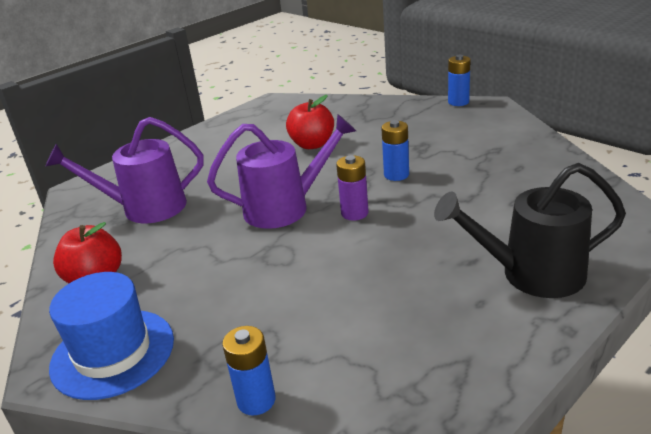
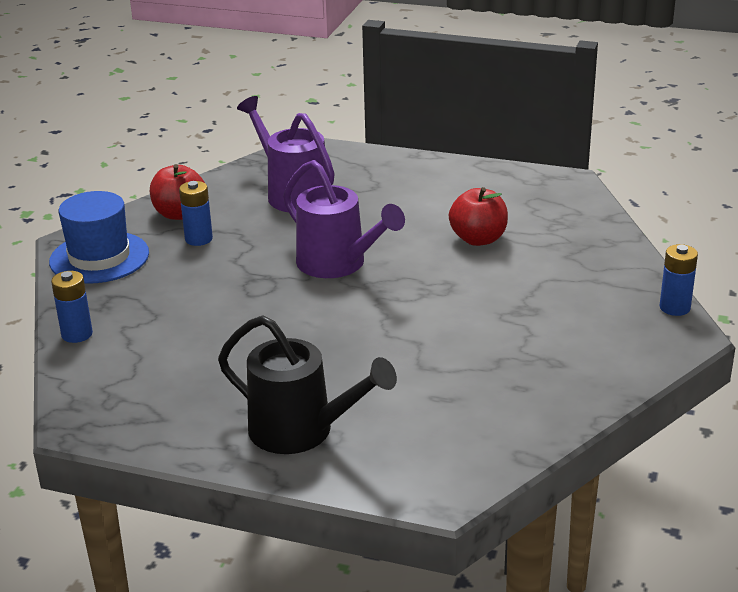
camera: 60 degrees right, 0 degrees up
(354, 213) = (352, 305): purple battery -> none
(396, 175) = (446, 309): blue battery -> blue battery (198, 239)
(531, 274) = (302, 431): black watering can -> black watering can turned 150 degrees clockwise

